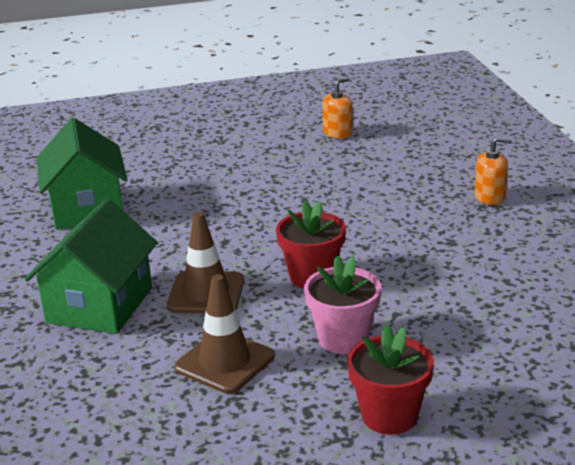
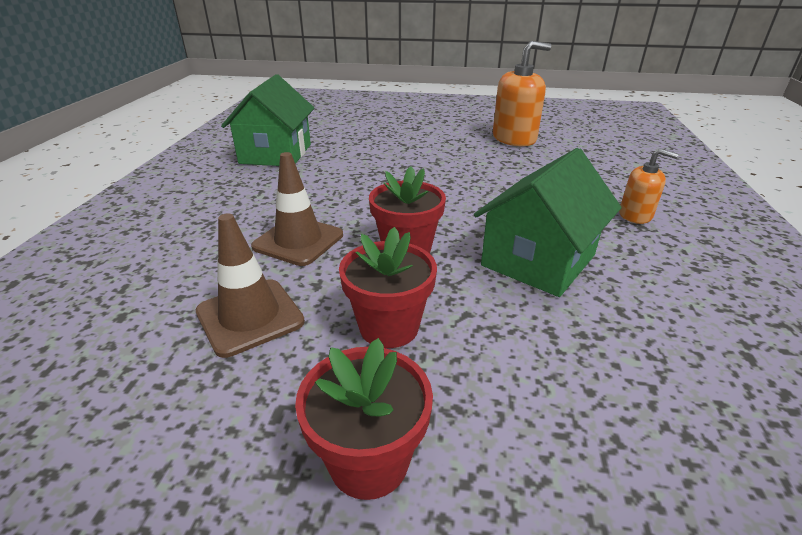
camera: 20 degrees right, 5 degrees up
(100, 305) = (204, 228): green house -> green house (538, 260)
(337, 133) = (514, 138): orange soap dispenser -> orange soap dispenser, size x1.78
(343, 338) = (389, 327): pink flower pot -> red flower pot

